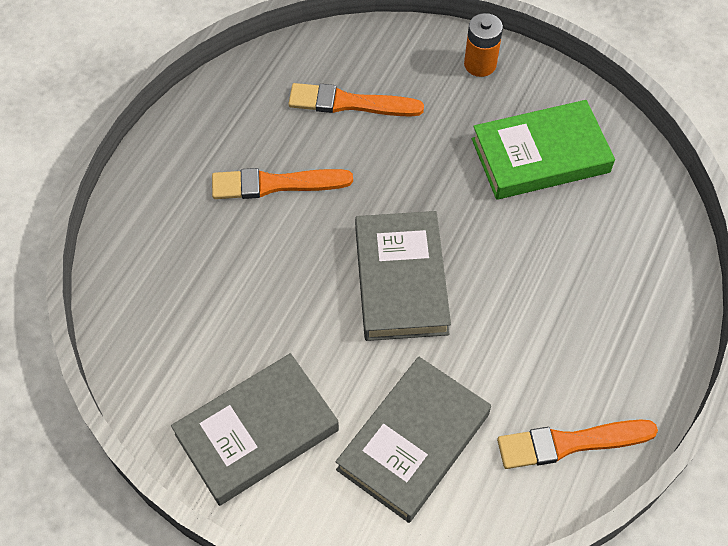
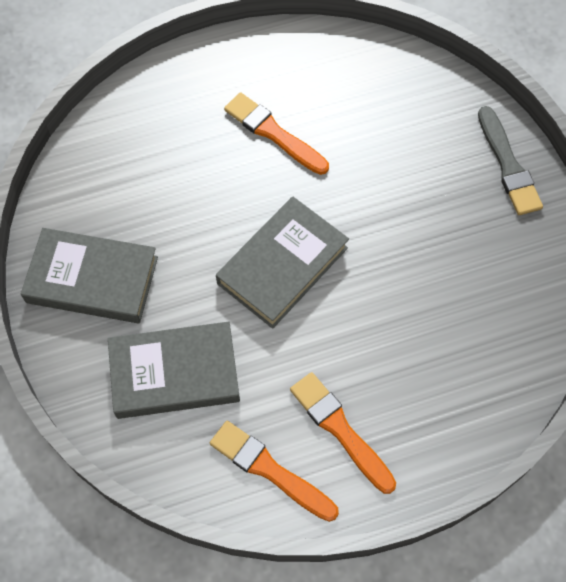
camera: 45 degrees right, 5 degrees up
(350, 103) = (383, 118): orange brush -> orange brush (340, 430)
(480, 64) = (508, 165): orange battery -> grey brush
(540, 155) = (476, 265): green book -> none

